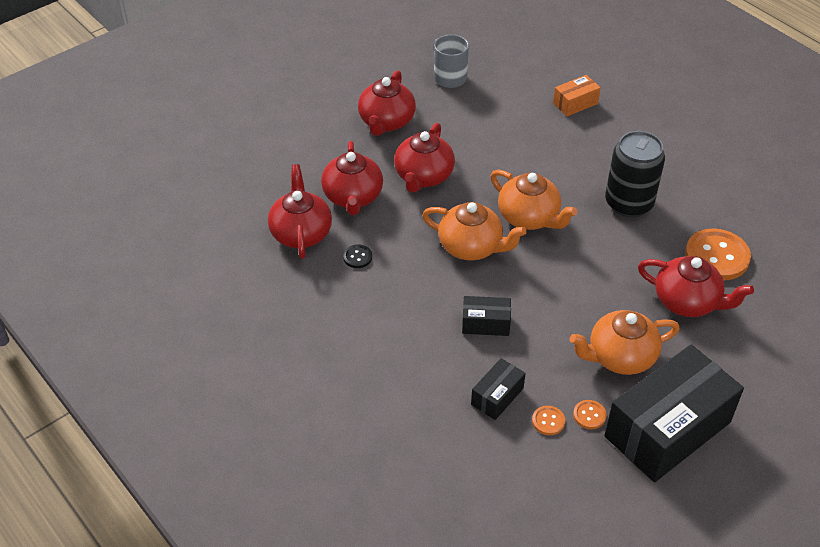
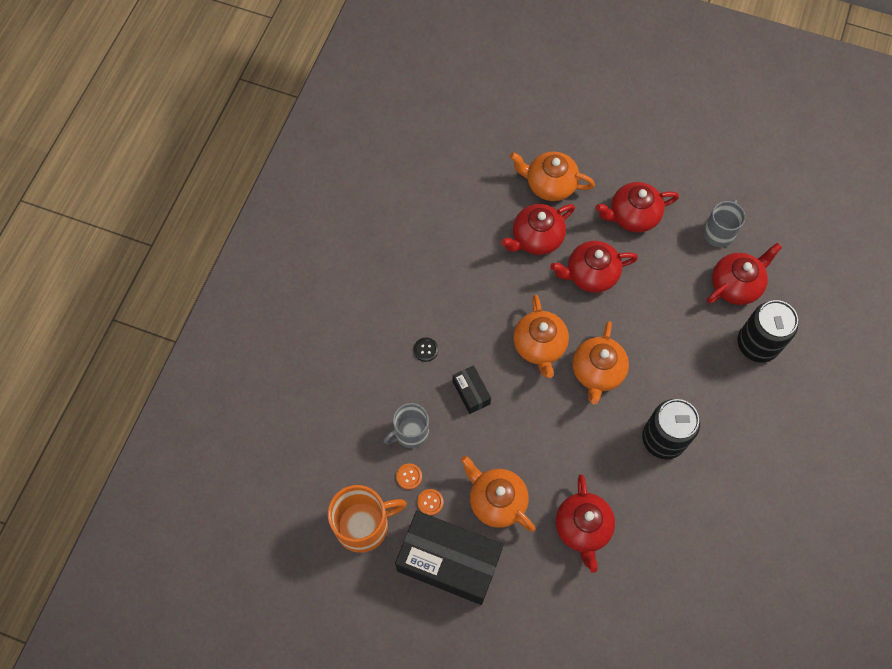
camera: 60 degrees right, 20 degrees up
(301, 233) = (478, 225): red teapot -> red teapot (736, 285)
(303, 162) = (550, 184): none -> orange teapot
(357, 257) = (480, 274): black button -> black button (426, 350)
(497, 396) = (410, 432): black box -> grey mug
(575, 103) = (757, 344): orange box -> black can
(582, 491) = (363, 525): none -> orange mug
(717, 256) = (647, 532): orange button -> none

